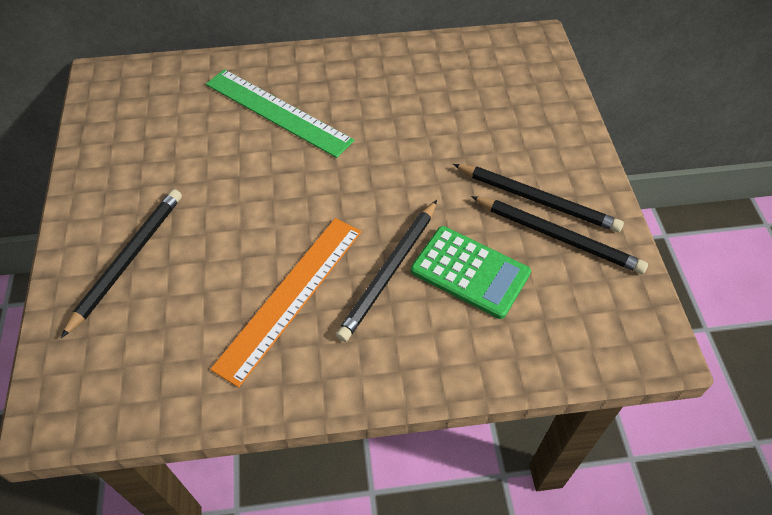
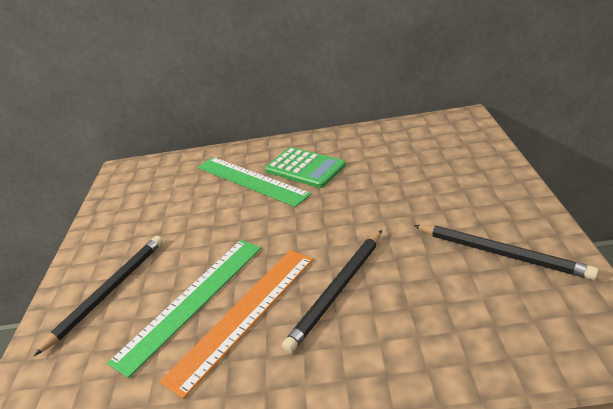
camera: 10 degrees right, 20 degrees down
(229, 276) = (191, 300): none -> green ruler
(470, 272) = (415, 287): green calculator -> green calculator (305, 168)
(538, 199) = (477, 225): black pencil -> none

